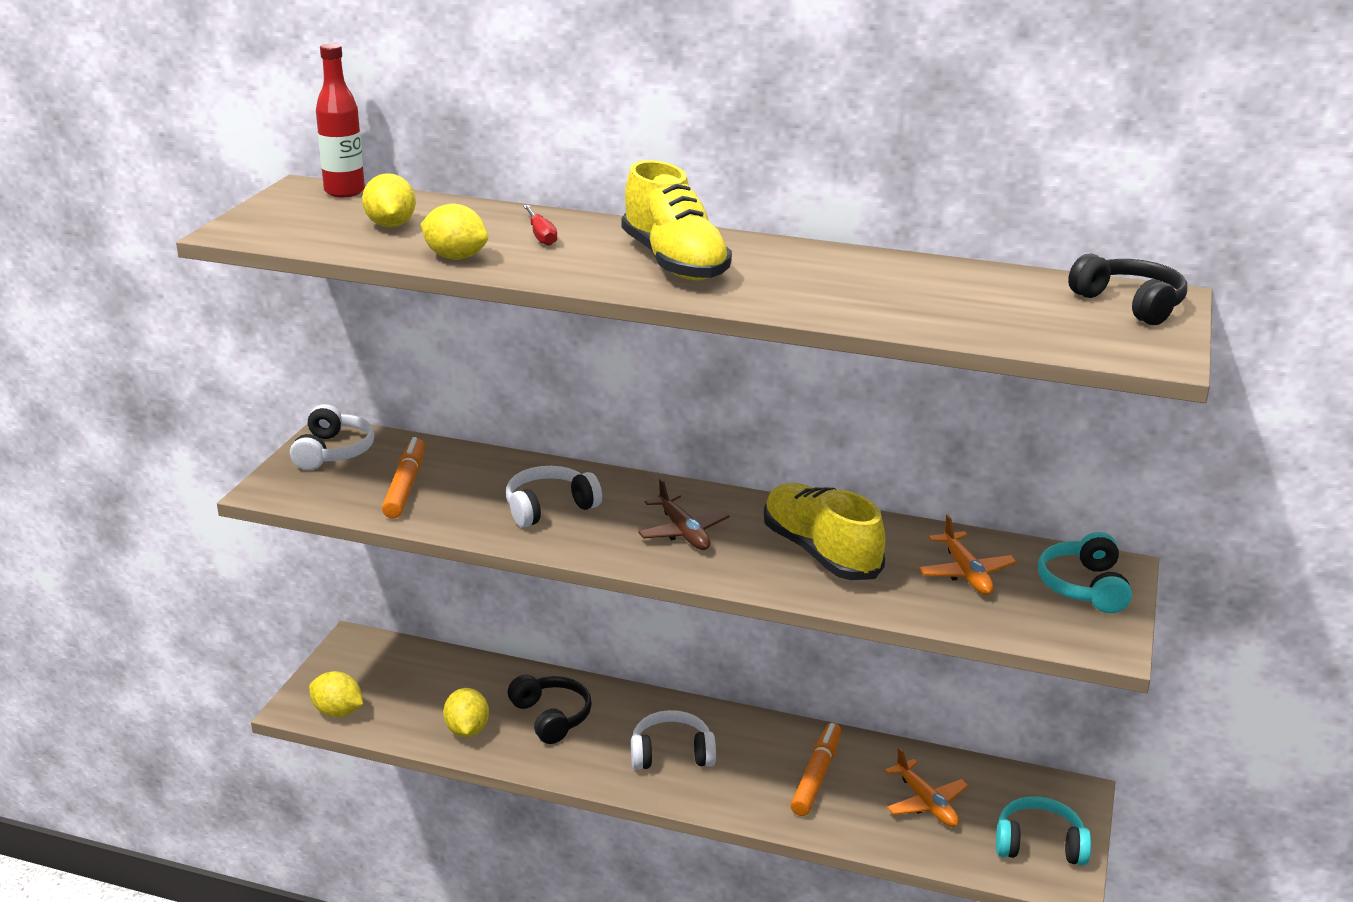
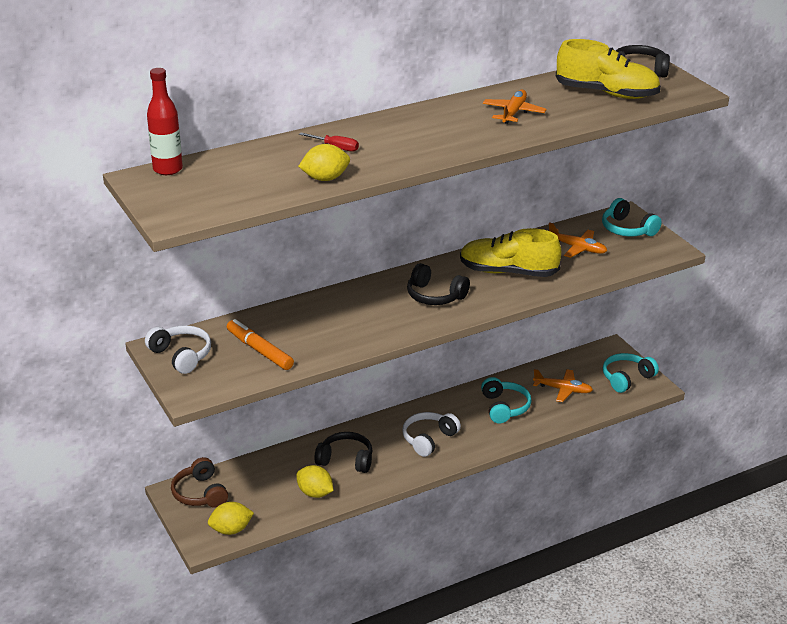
camera: 45 degrees left, 5 degrees up
(371, 658) = (200, 493): none -> brown headphones
(391, 225) = (246, 177): yellow lemon -> none
(549, 507) = (353, 320): white headphones -> none
(675, 262) = (429, 133): yellow shoe -> yellow shoe (606, 93)
(683, 531) = (435, 296): brown plane -> black headphones
(816, 776) = (504, 407): orange marker -> turquoise headphones
(829, 282) = (513, 113): none -> orange plane

